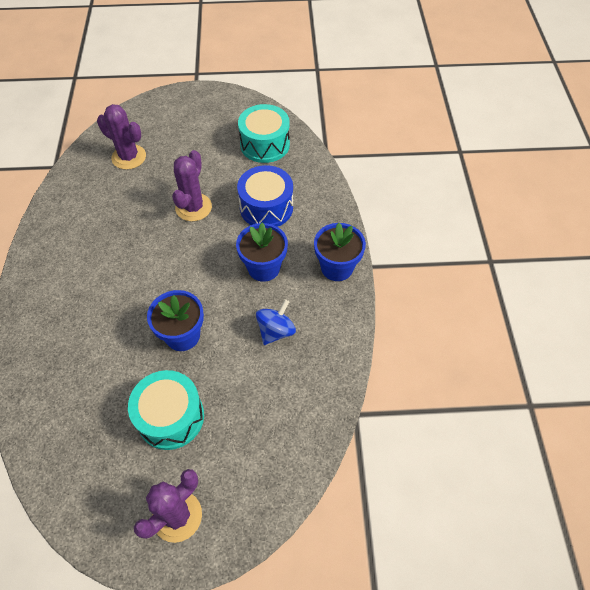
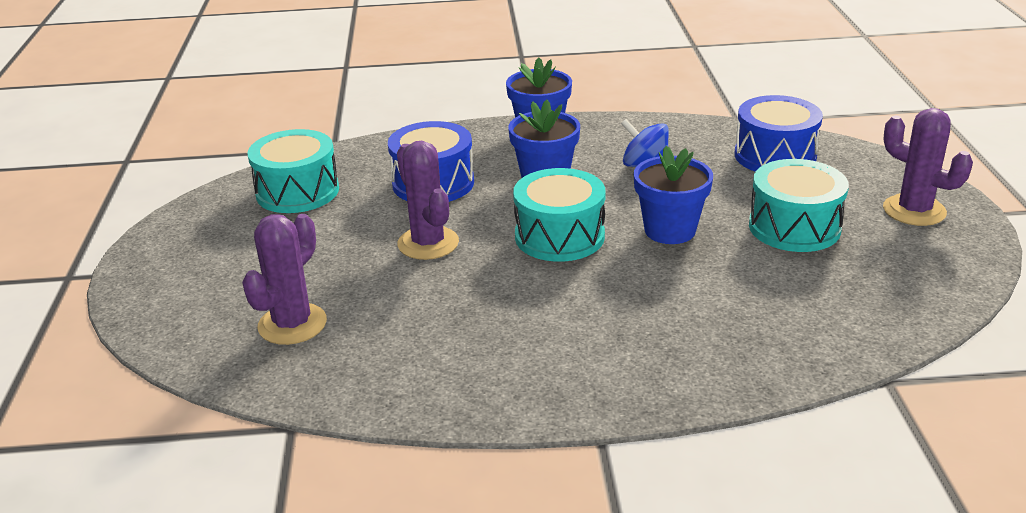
camera: 90 degrees left, 25 degrees down
(188, 272) = (559, 236): none -> turquoise drum
(193, 207) = (428, 243): purple cactus -> purple cactus turned 45 degrees clockwise
(282, 428) = (775, 156): none -> blue drum

